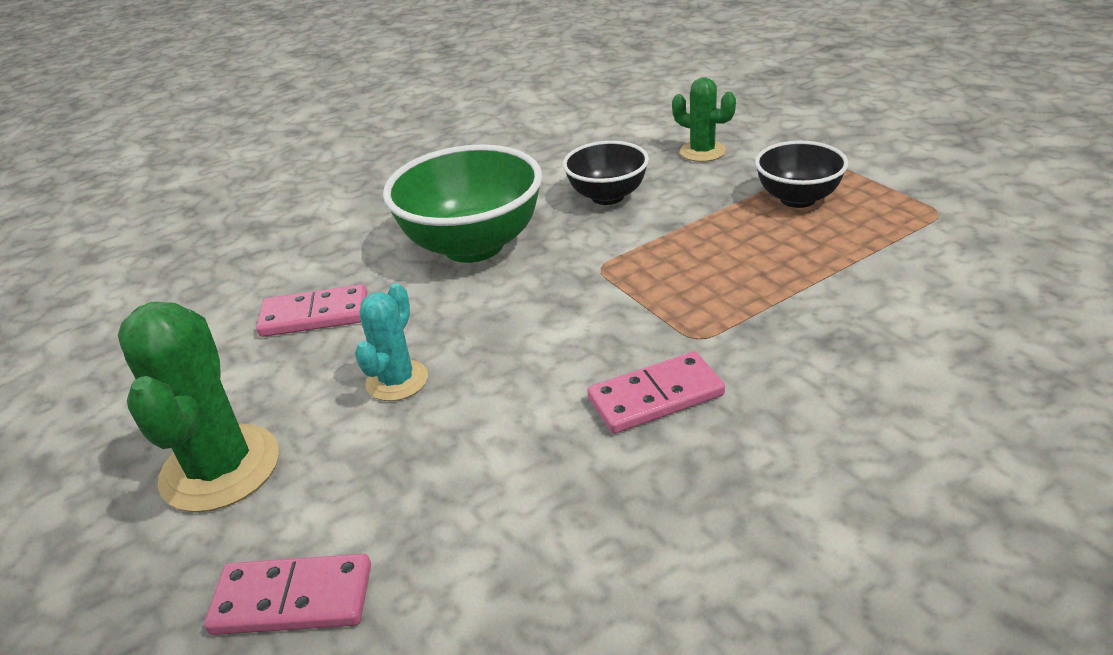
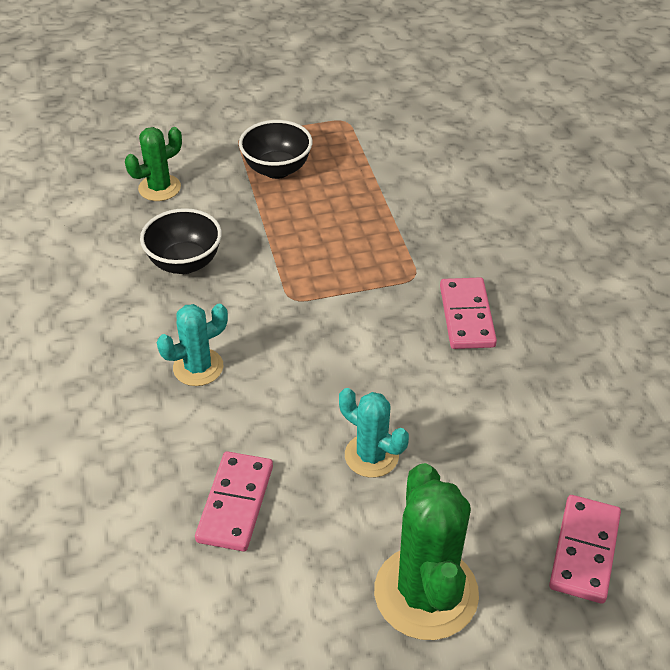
camera: 75 degrees left, 10 degrees up
(220, 468) = (426, 593): green cactus -> green cactus turned 75 degrees clockwise
(473, 246) = (198, 367): green bowl -> turquoise cactus

